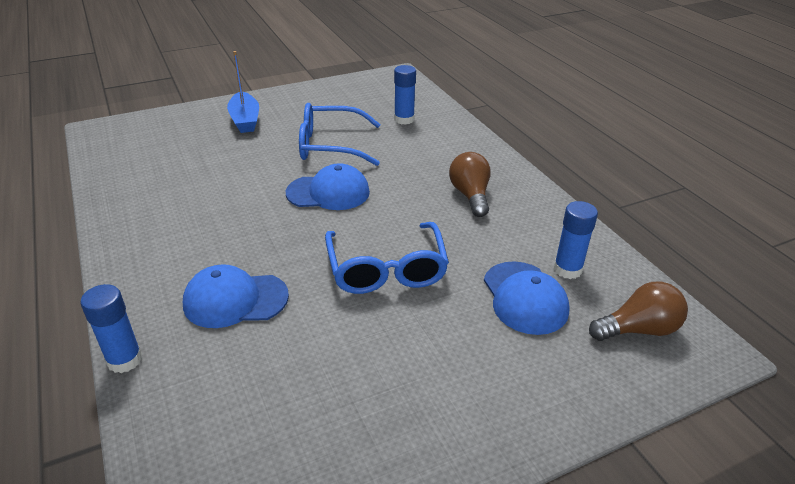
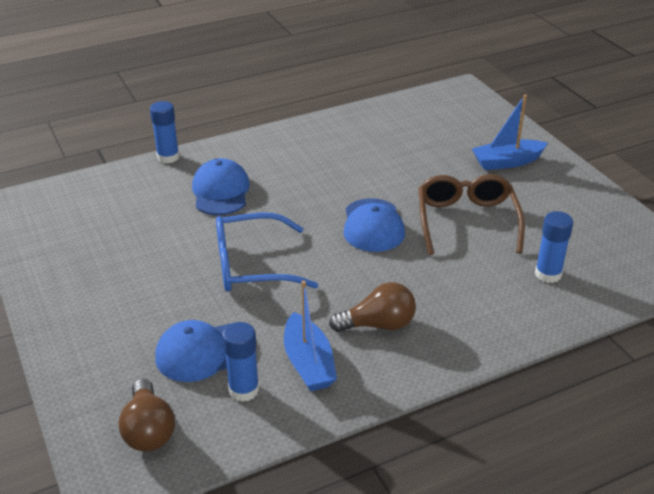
camera: 90 degrees right, 0 degrees up
(330, 145) = (466, 221): blue glasses -> brown glasses
(524, 232) = (308, 363): none -> blue boat

